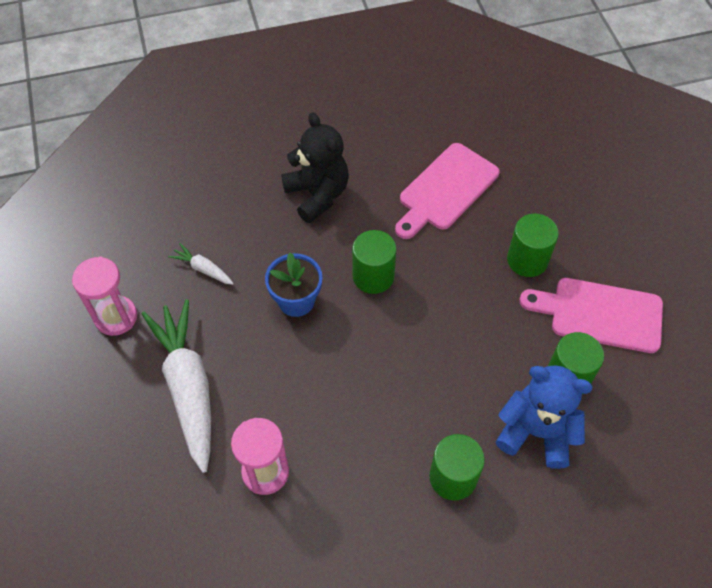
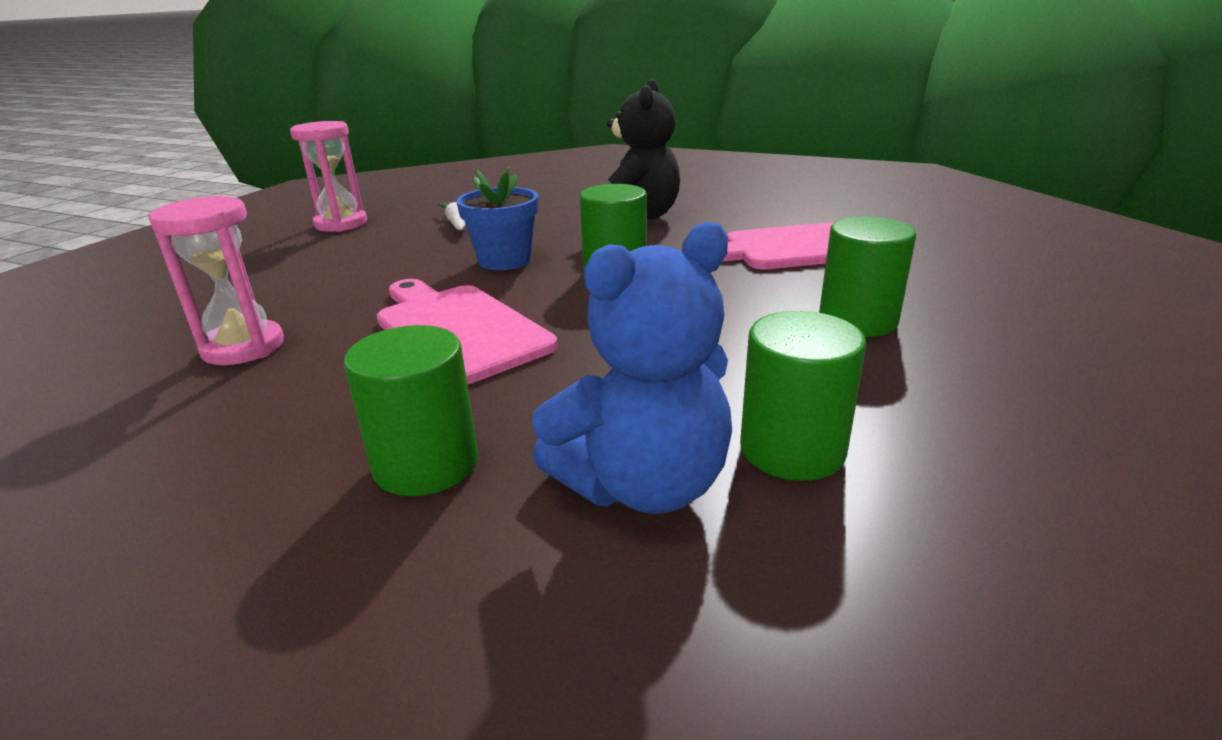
camera: 40 degrees right, 30 degrees down
(188, 387) = (307, 272): white carrot -> none
(536, 432) = (643, 485): blue teddy bear -> blue teddy bear turned 90 degrees clockwise
(600, 314) = (946, 408): pink cutting board -> pink cutting board (458, 329)

